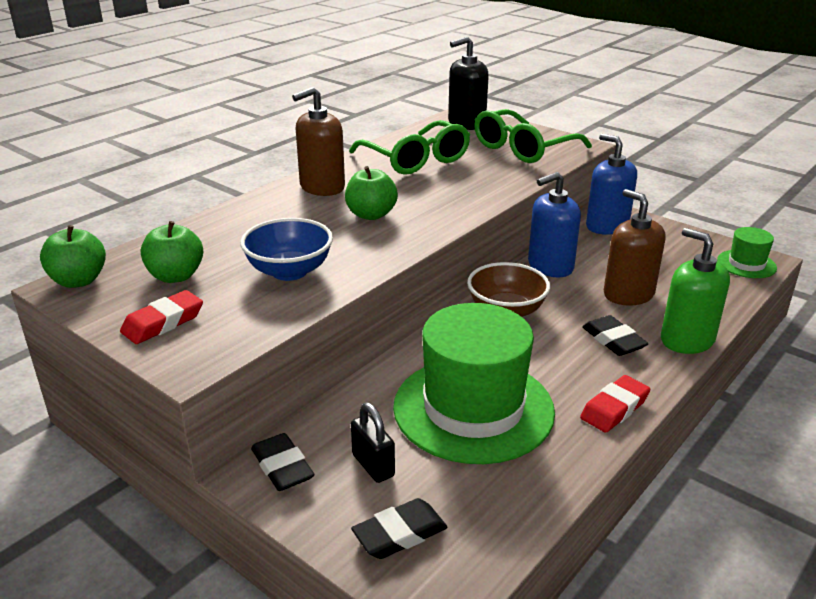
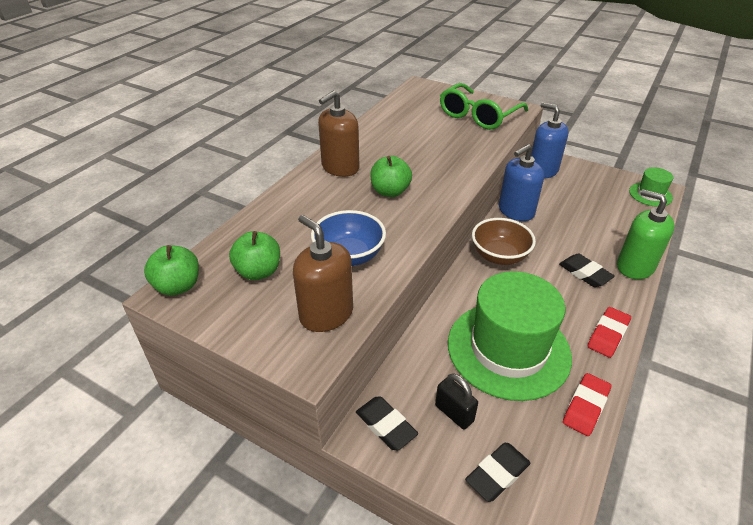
camera: 10 degrees left, 10 degrees up
(163, 322) = (267, 322): red eraser -> red eraser (585, 407)
(416, 160) = (402, 133): green glasses -> none
(466, 123) = (426, 94): black soap dispenser -> none
(628, 294) = (580, 230): brown soap dispenser -> brown soap dispenser (326, 314)

